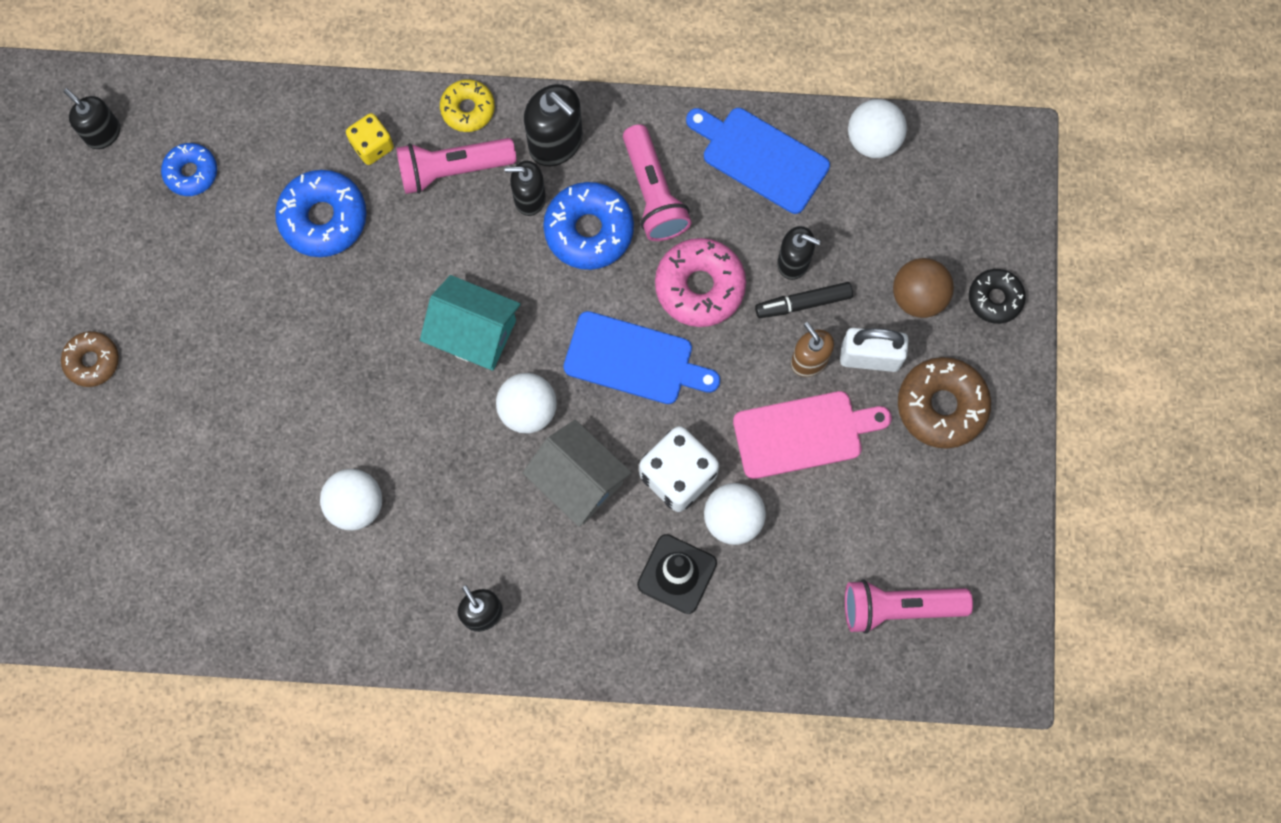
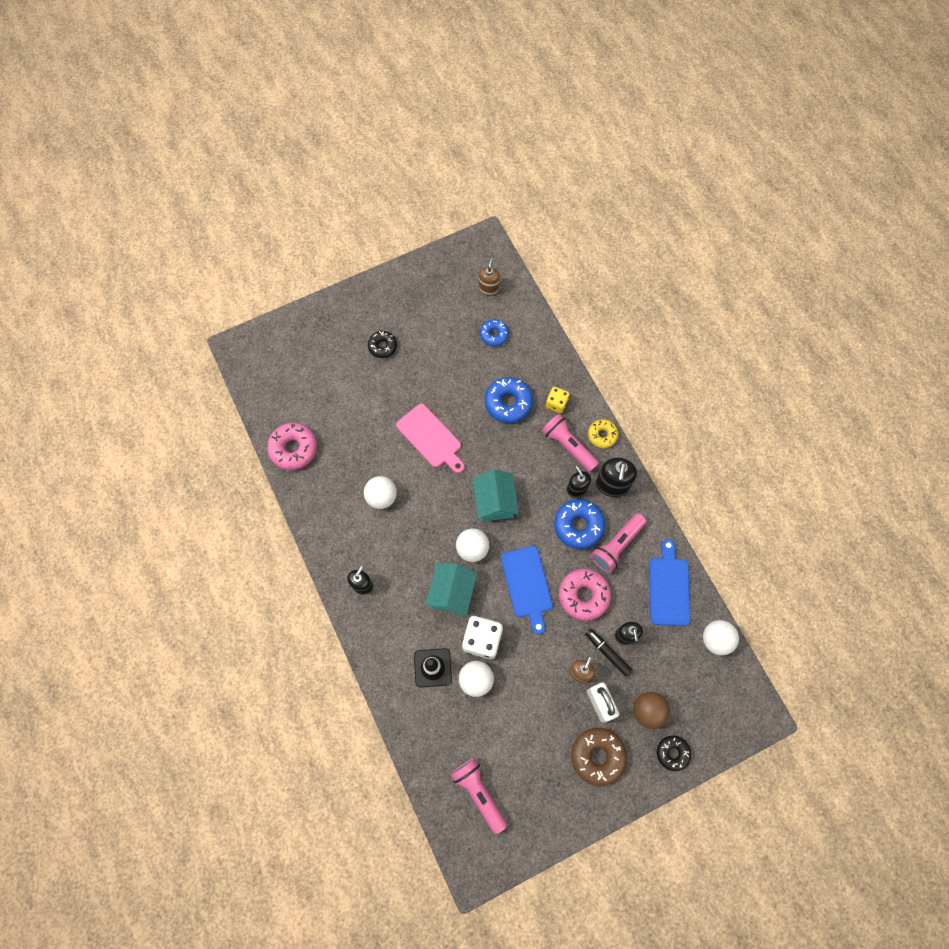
camera: 60 degrees right, 5 degrees down
(92, 361) = (382, 346): brown donut -> black donut
(103, 133) = (489, 288): black soap dispenser -> brown soap dispenser
(181, 605) = (293, 449): none -> pink donut
(578, 480) = (452, 592): grey house -> turquoise house
(803, 434) = (540, 691): pink cutting board -> pink cutting board (431, 438)

